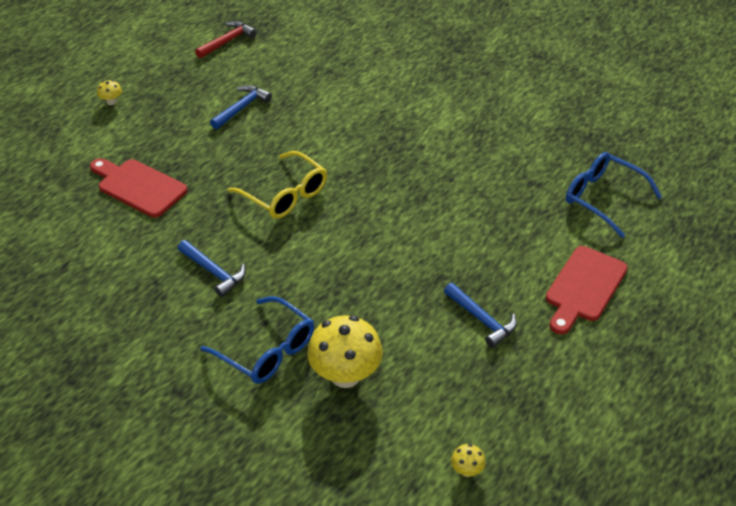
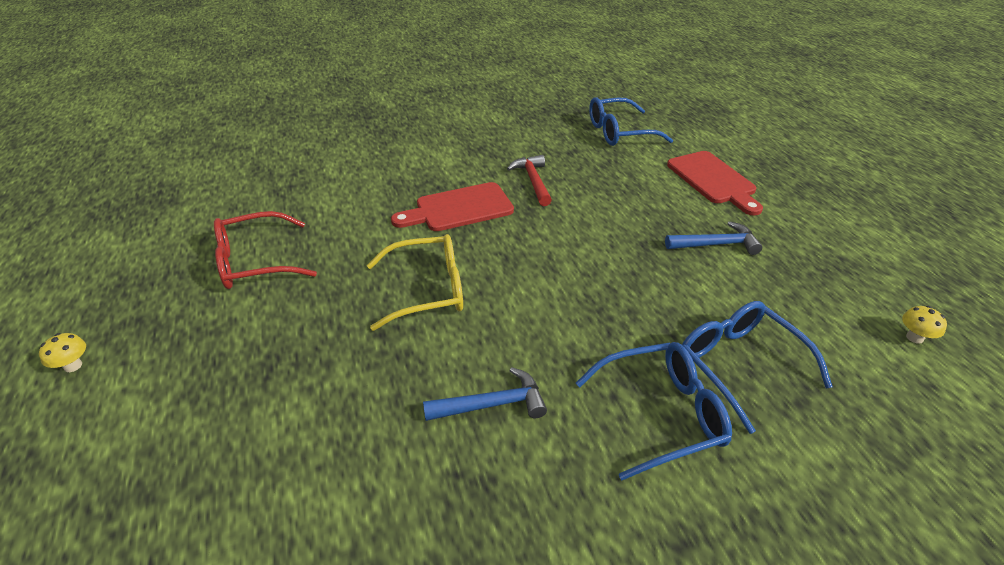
camera: 55 degrees left, 5 degrees down
(139, 187) = (264, 410): red cutting board -> red cutting board (459, 208)
(227, 41) = (139, 226): red hammer -> red hammer (533, 181)
(241, 108) = (255, 262): blue hammer -> red glasses
(345, 375) = (740, 365): yellow mushroom -> blue glasses

